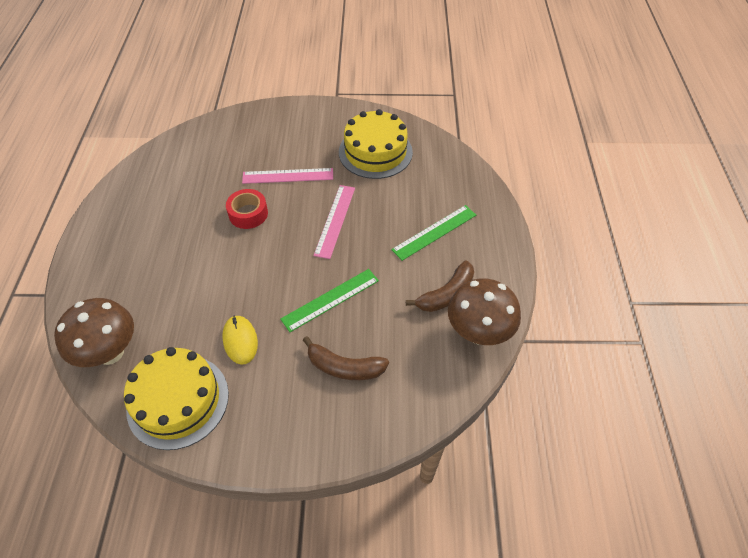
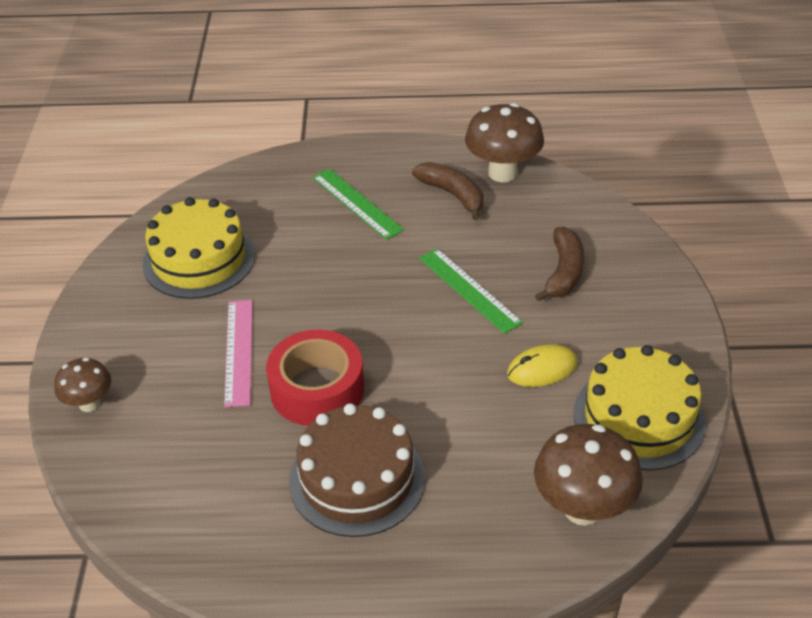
camera: 90 degrees left, 10 degrees down
(171, 234) = (357, 479): none -> brown cake
(248, 214) = (317, 389): red tape -> red tape, size x1.54
(258, 119) = (89, 404): none -> brown mushroom
(335, 220) = (334, 294): pink ruler -> none

